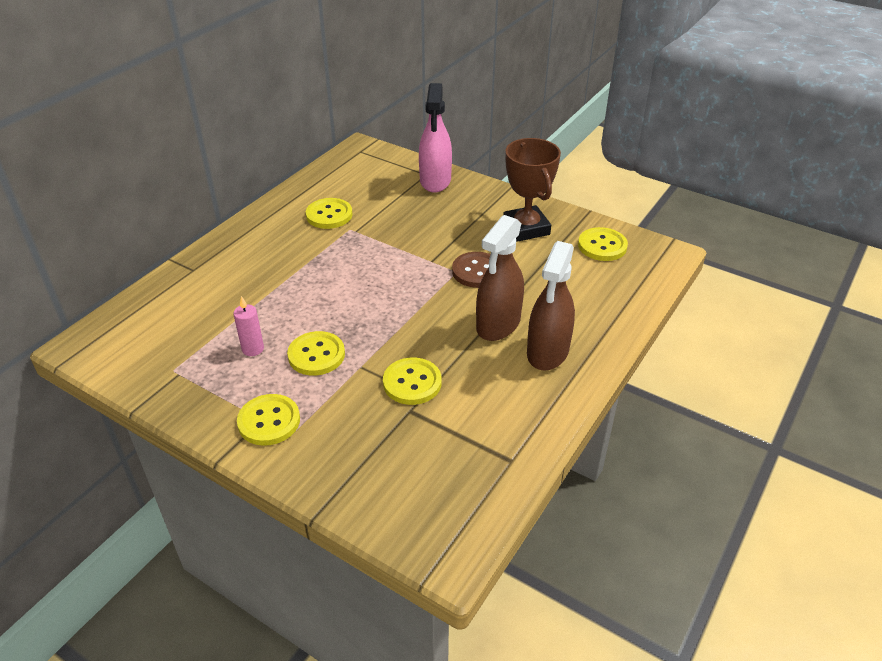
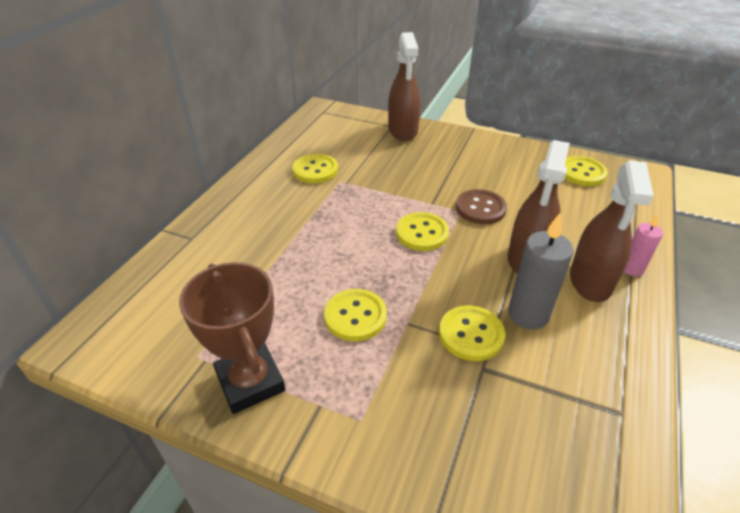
camera: 10 degrees left, 0 degrees up
(253, 349) = (282, 318): pink candle -> pink candle (632, 269)
(269, 421) = (330, 406): yellow button -> yellow button (422, 233)
(435, 181) = (403, 131): pink spray bottle -> brown spray bottle
(472, 373) = (528, 314): none -> grey candle
(526, 228) = (505, 164): brown trophy -> brown trophy (250, 382)

